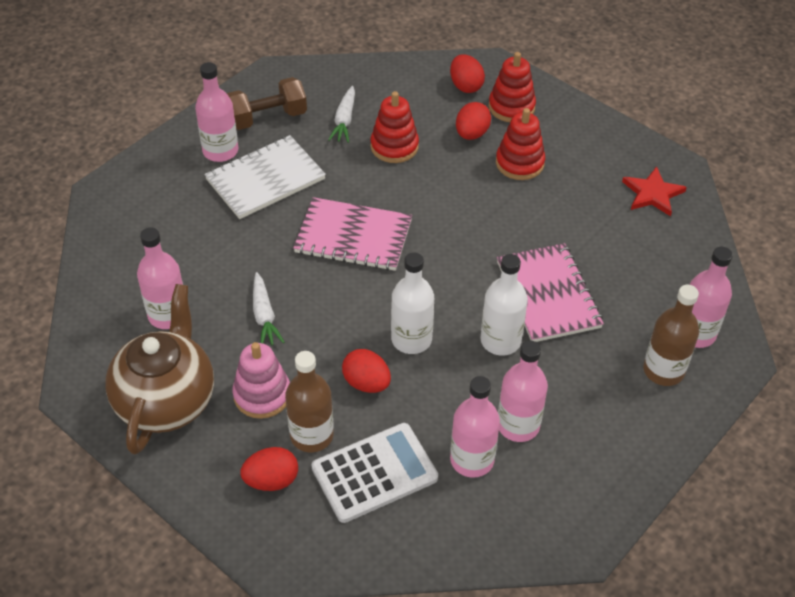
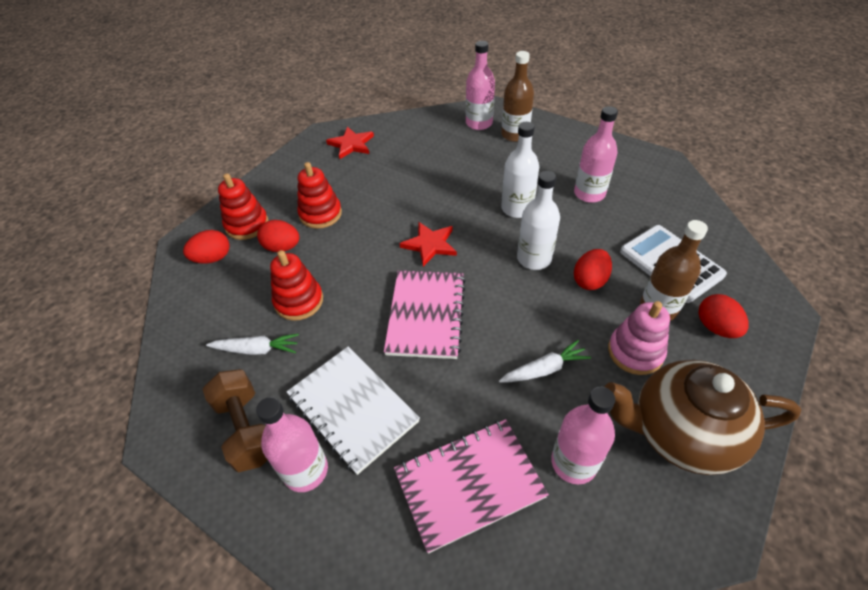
camera: 95 degrees left, 0 degrees up
(452, 251) = (430, 245): none -> red star
(472, 460) = (630, 213): pink bottle -> none
(548, 295) = (464, 188): pink notebook -> pink notebook (469, 484)

